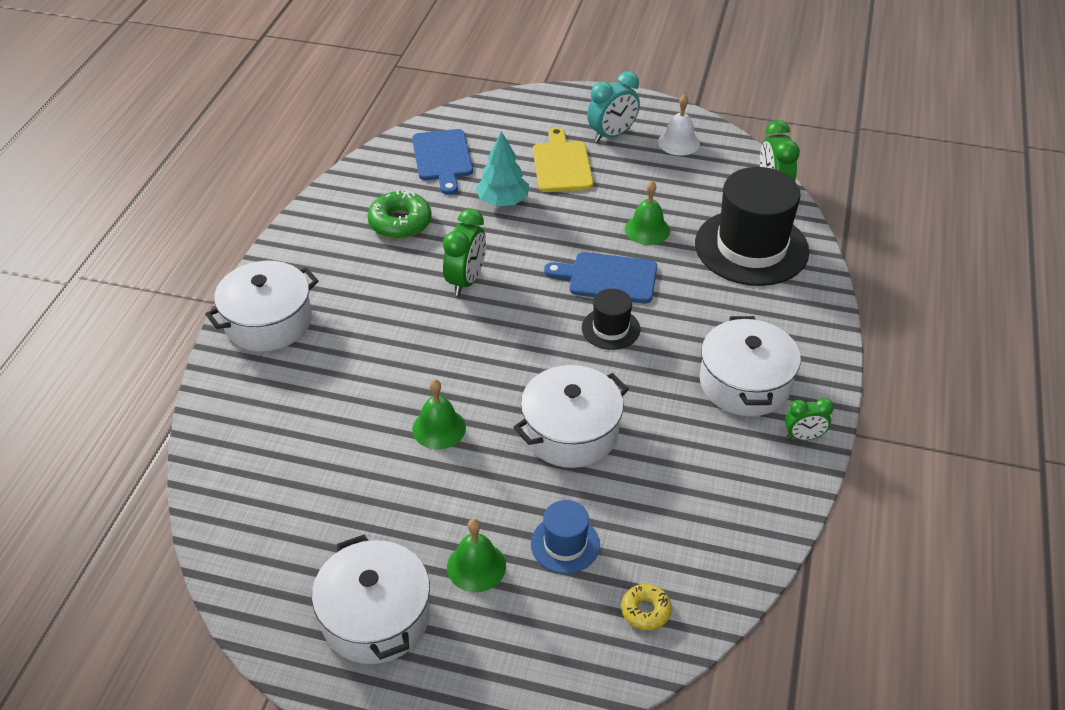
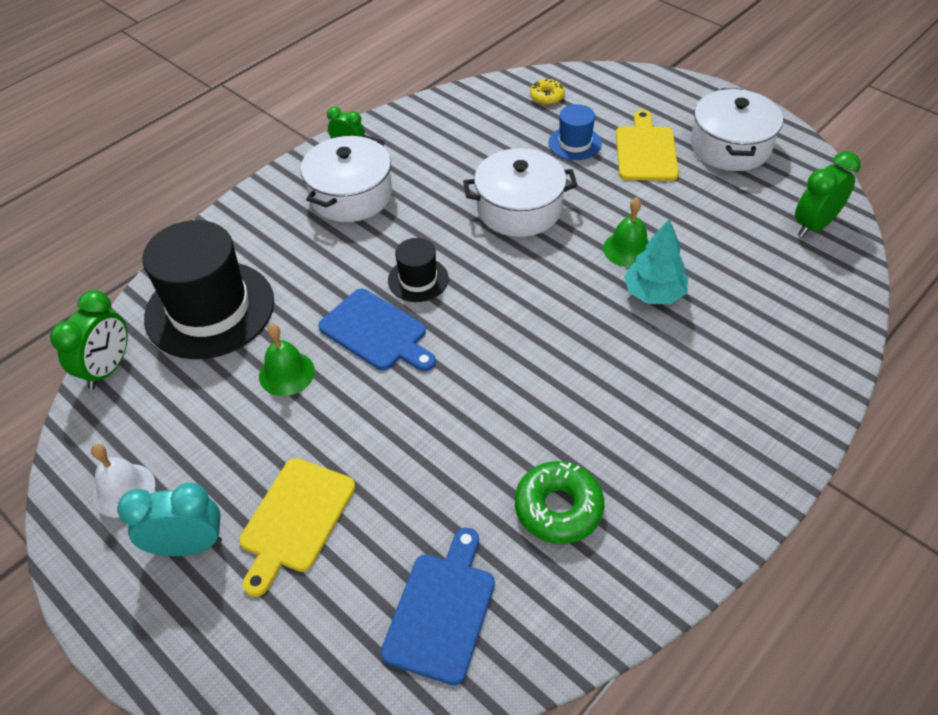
camera: 150 degrees left, 5 degrees up
(268, 322) = (766, 422): white pot -> none
(466, 281) = (523, 388): green clock -> green clock (814, 225)
(476, 566) = (645, 151): green bell -> yellow cutting board
(502, 201) = (412, 487): turquoise tree -> turquoise tree (654, 293)

